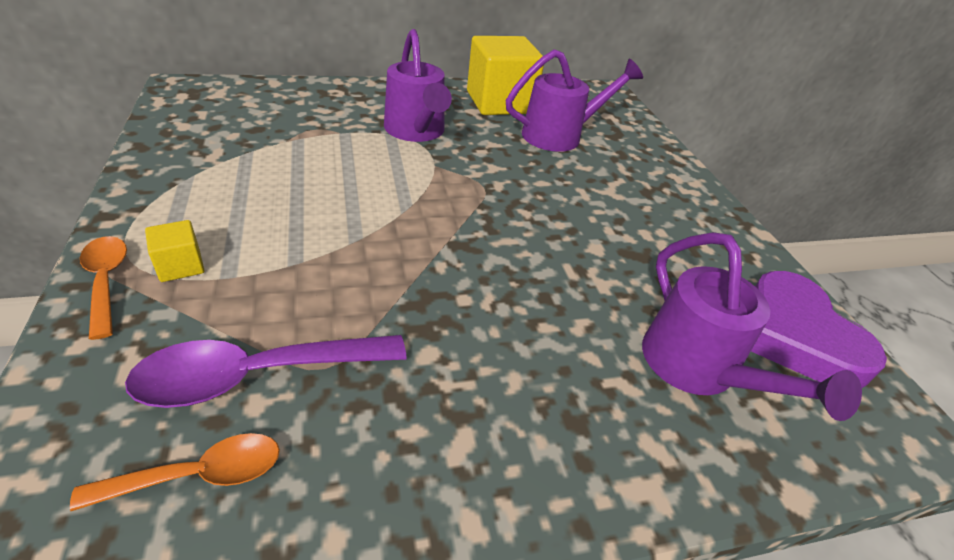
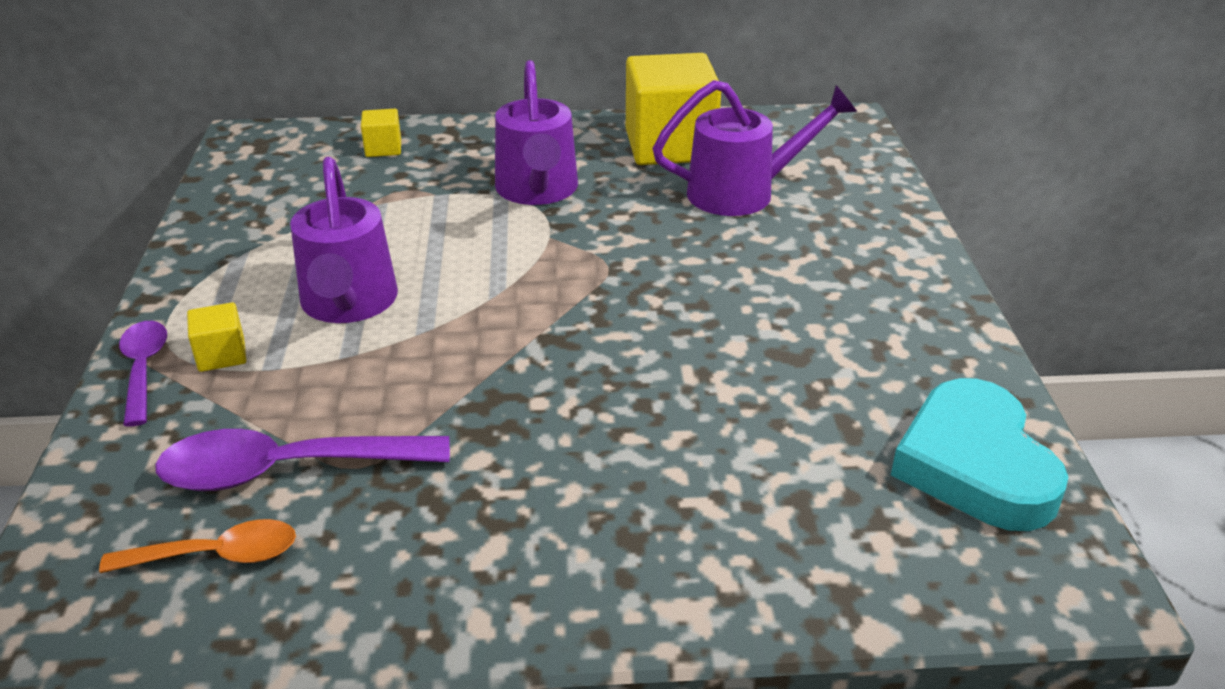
camera: 15 degrees right, 5 degrees down
(106, 281) = (143, 369): orange spoon -> purple spoon
(292, 98) = (383, 148): none -> yellow cube
(698, 369) = (812, 494): purple watering can -> purple watering can (348, 304)
(797, 337) = (974, 465): purple heart -> turquoise heart

